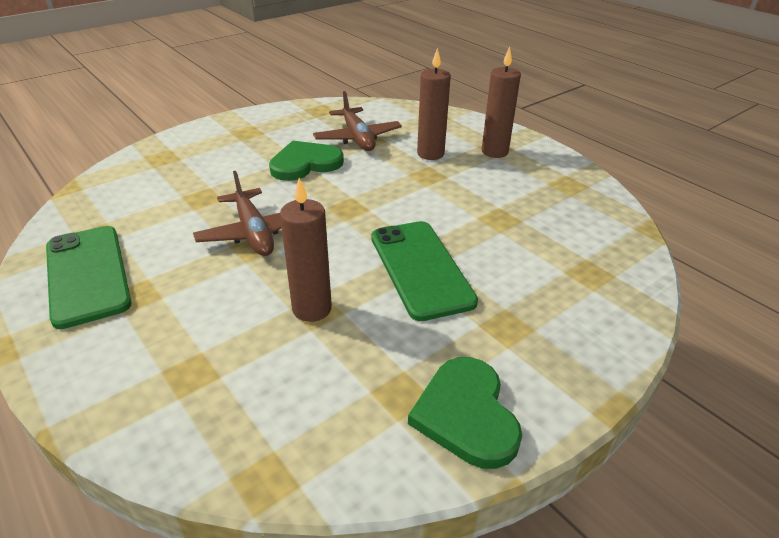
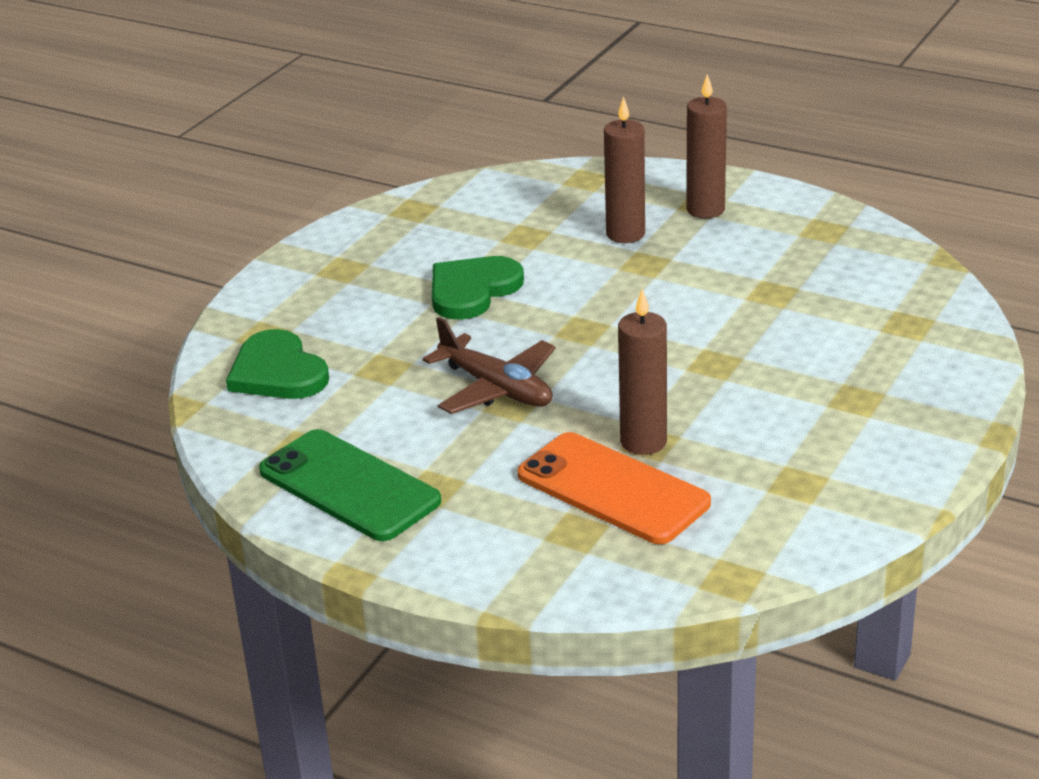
camera: 20 degrees left, 5 degrees down
(252, 343) = (613, 489): none -> orange phone
(357, 138) = (508, 237): brown plane -> none
(420, 269) = (725, 371): green phone -> none
(466, 414) = (869, 479): green heart -> green heart (277, 372)

